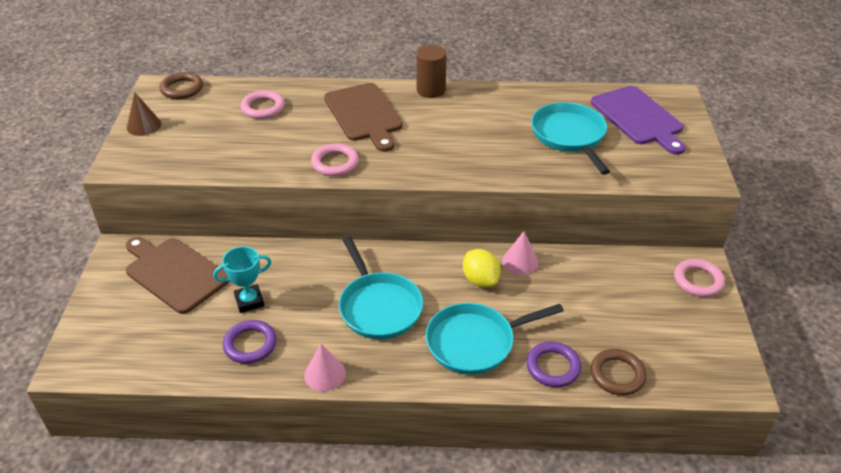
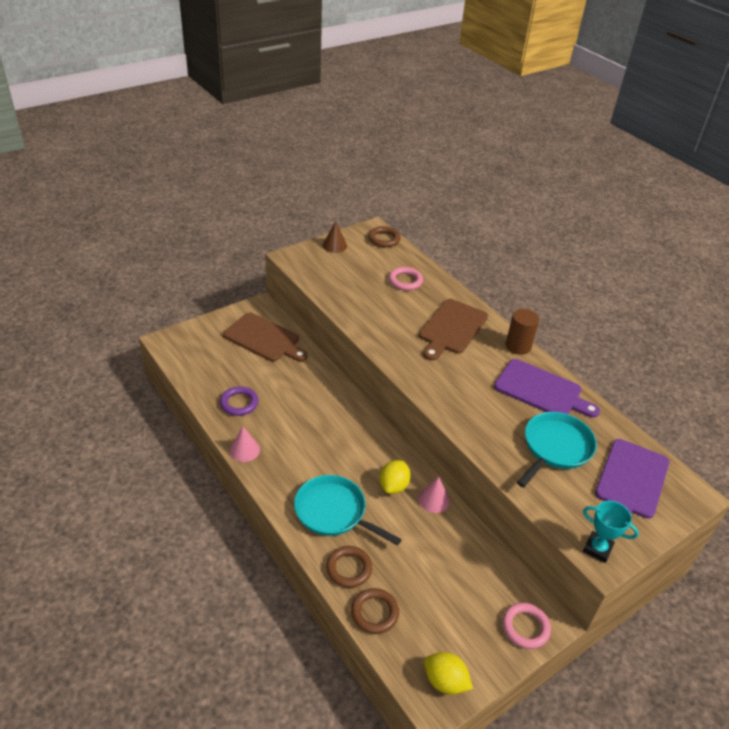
camera: 50 degrees right, 0 degrees up
(174, 273) = (264, 338): brown cutting board -> brown cutting board turned 120 degrees clockwise
(249, 301) = (271, 383): turquoise trophy -> turquoise trophy (597, 549)
(335, 163) = (388, 341): pink ring -> none
(379, 307) = (320, 445): turquoise pan -> none
(497, 107) = (541, 390): none -> purple cutting board
(553, 367) = (349, 568): purple ring -> brown ring
(720, 364) = (445, 681): none -> yellow lemon

